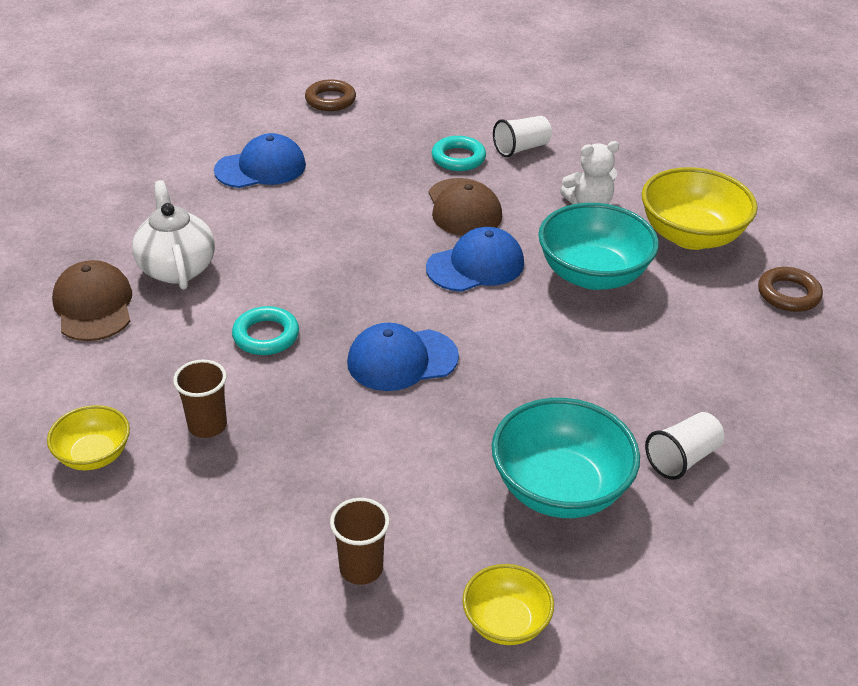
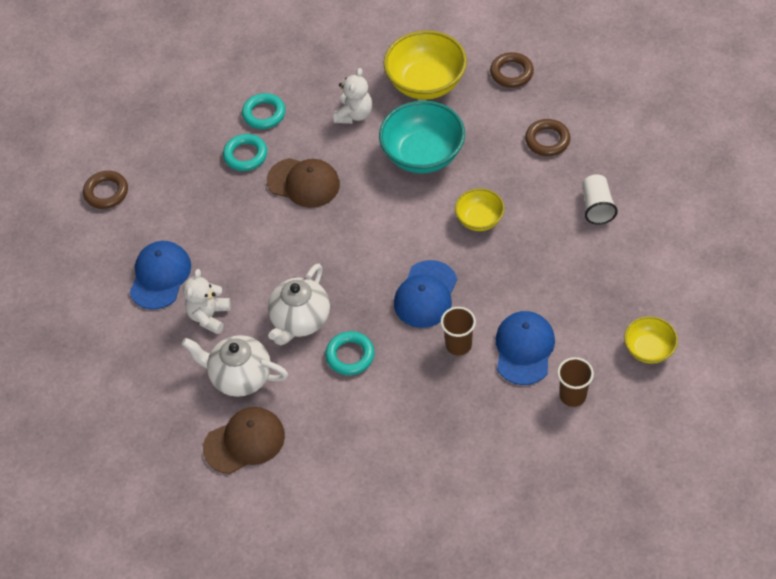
camera: 50 degrees left, 15 degrees up
(93, 306) = (244, 441): brown cap -> brown cap turned 135 degrees clockwise
(94, 455) = (394, 493): yellow bowl -> yellow bowl (479, 219)
(207, 425) = (410, 422): brown cup -> brown cup (458, 345)
(238, 216) = (209, 316): none -> white teddy bear
(284, 279) = (300, 320): none -> white teapot
(476, 265) = (367, 209): blue cap -> blue cap (524, 349)
(521, 148) = (264, 114): white cup -> turquoise ring
(559, 488) = (579, 275): turquoise bowl -> none
(730, 367) = (547, 140): none -> brown ring

